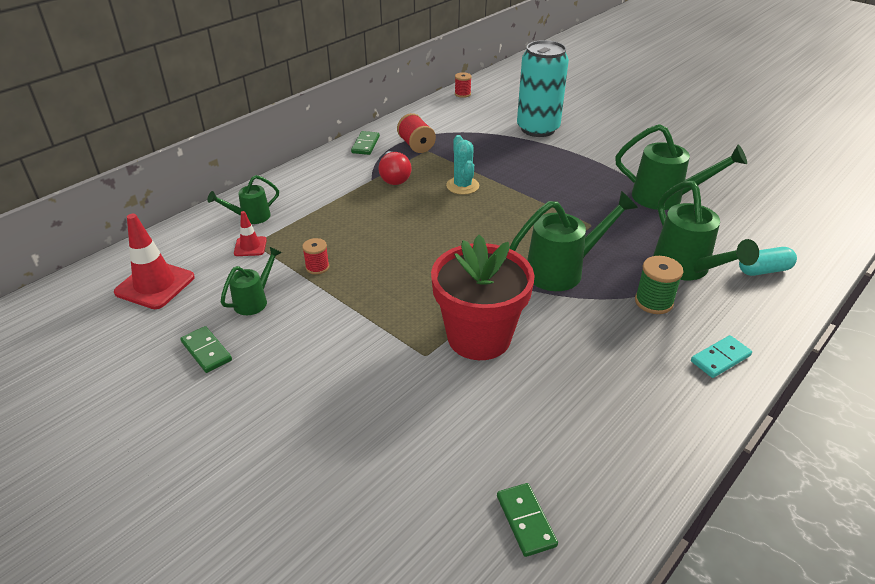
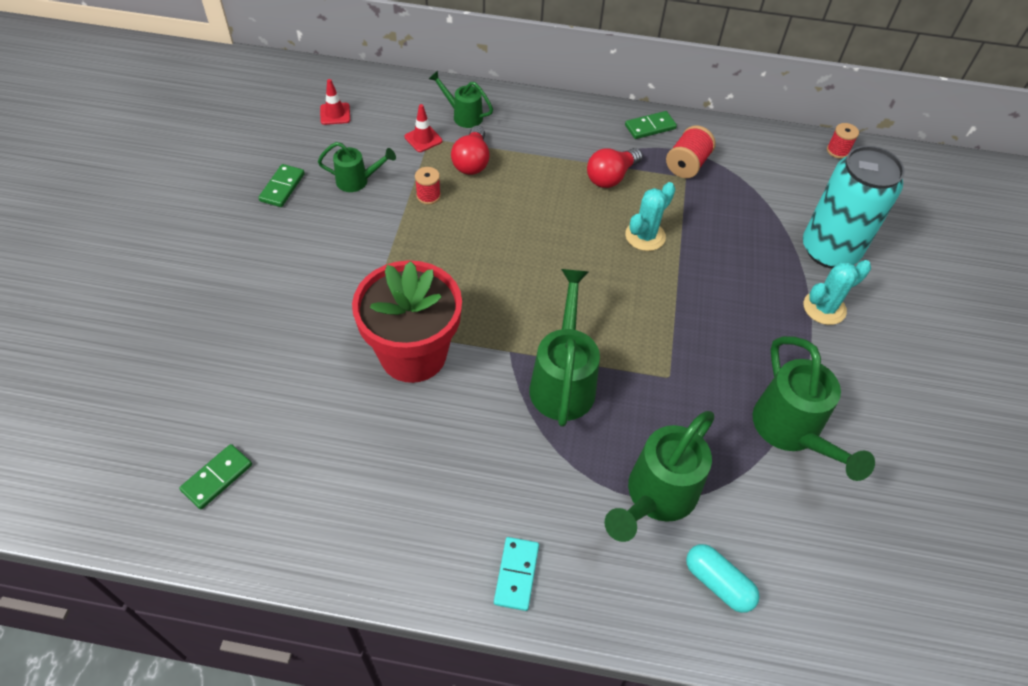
camera: 55 degrees right, 15 degrees up
(155, 285) = (335, 114): red traffic cone -> red traffic cone, size x0.53
(306, 232) = (472, 162): none -> red light bulb
(562, 270) = (563, 381): green watering can -> green watering can turned 120 degrees counterclockwise
(580, 149) = (824, 308): none -> turquoise cactus
(653, 302) = (570, 482): green spool -> none
(720, 358) = (516, 574): turquoise domino -> turquoise domino turned 75 degrees clockwise

